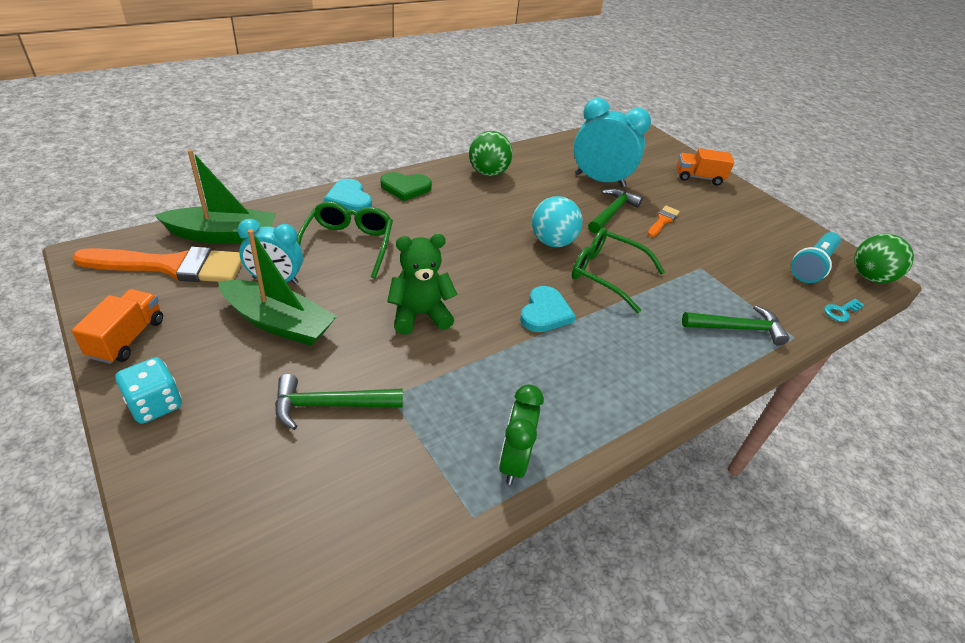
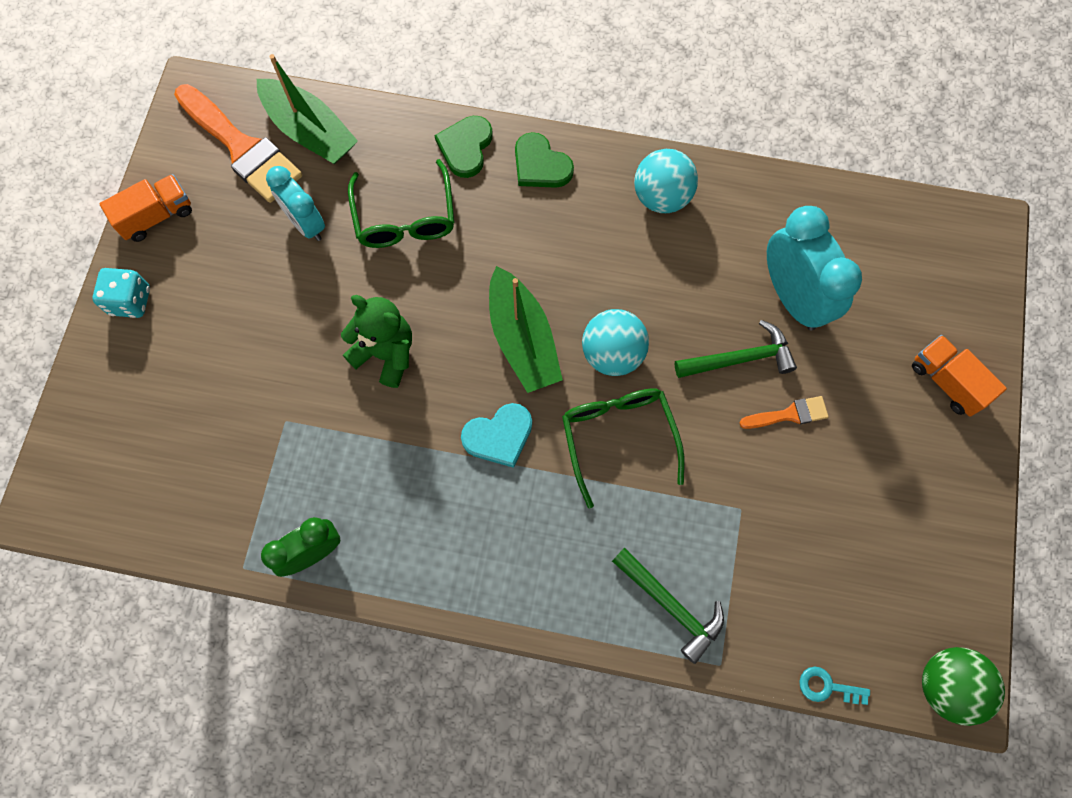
camera: 50 degrees right, 30 degrees up
(279, 323) = (269, 278): green boat -> green boat (522, 339)
(330, 405) = (236, 394): green hammer -> none
(348, 245) = (405, 217): green glasses -> green glasses turned 120 degrees clockwise
(349, 199) = (465, 147): turquoise heart -> green heart
(488, 173) = (661, 197): green ball -> turquoise ball
(812, 266) = (891, 613): turquoise flashlight -> none

